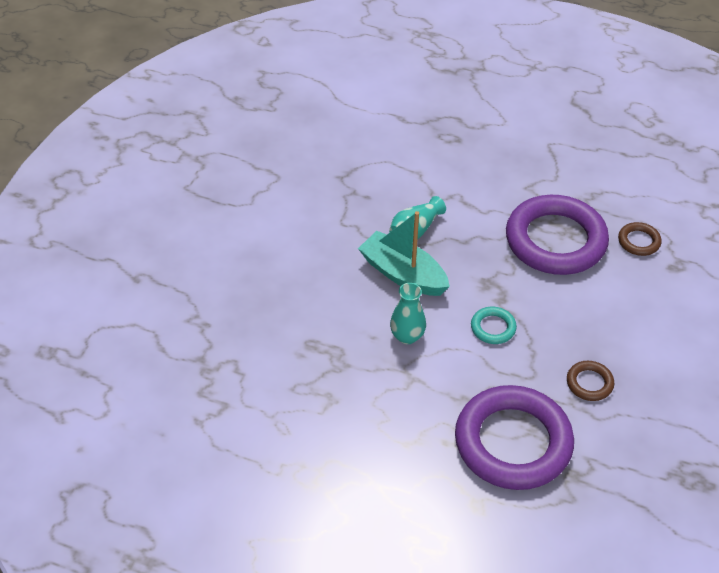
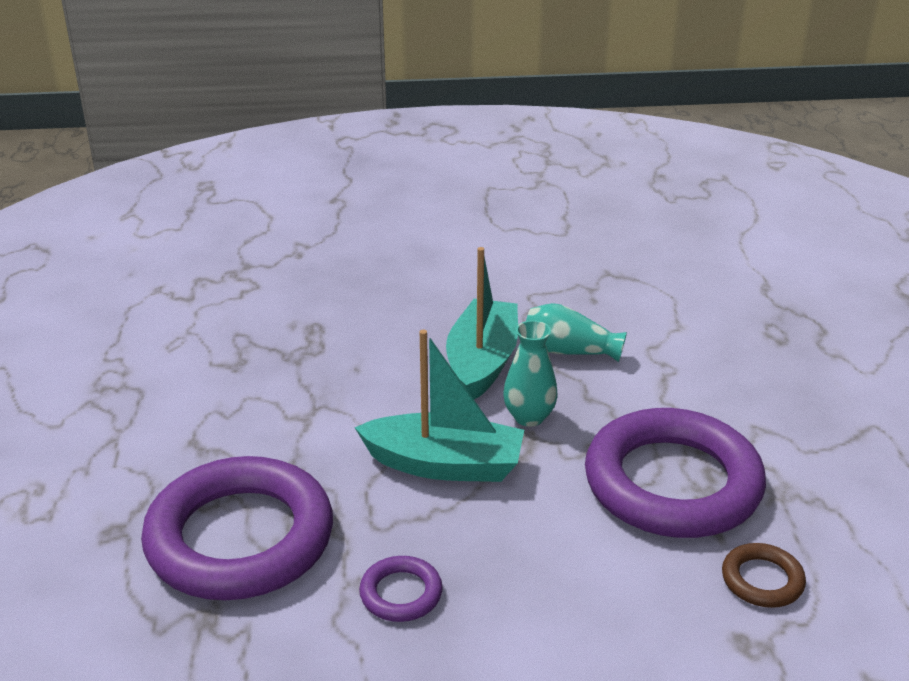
camera: 65 degrees right, 15 degrees down
(407, 336) = (376, 394): turquoise vase -> turquoise vase (529, 417)
(493, 328) = (444, 464): turquoise ring -> turquoise boat
(589, 383) = (401, 593): brown ring -> purple ring

